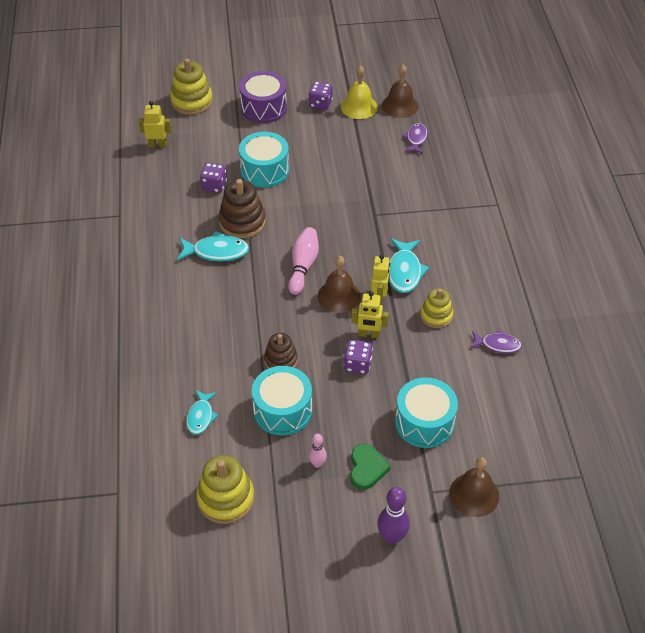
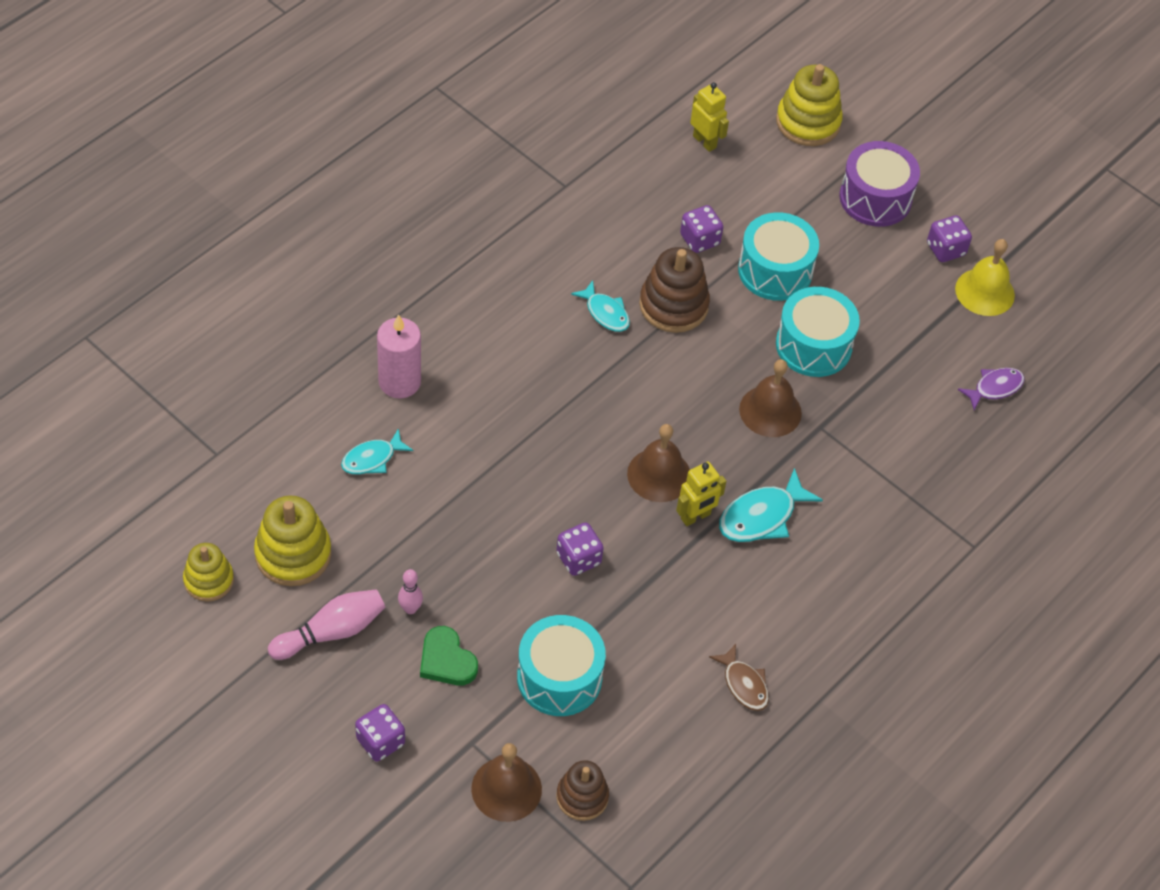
camera: 45 degrees right, 5 degrees up
(163, 370) = (399, 382): none -> pink candle
(216, 252) = (605, 313): turquoise fish -> turquoise fish, size x0.66
(281, 360) = (514, 480): brown stacking toy -> brown stacking toy (582, 797)
(282, 410) = (449, 529): turquoise drum -> turquoise drum (813, 345)
(303, 266) = (668, 409): pink bowling pin -> pink bowling pin (331, 632)
(367, 468) = (446, 660): green heart -> green heart turned 90 degrees clockwise
(369, 334) = (631, 541): yellow robot -> none
(392, 537) = (380, 741): purple bowling pin -> purple dice
(400, 105) = (1035, 333): brown bell -> brown bell (770, 411)
(436, 315) = (726, 592): yellow stacking toy -> yellow stacking toy (208, 580)
(498, 345) = (744, 684): purple fish -> brown fish

